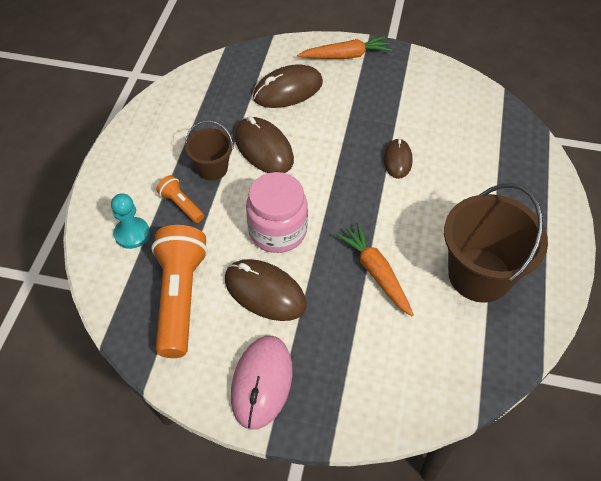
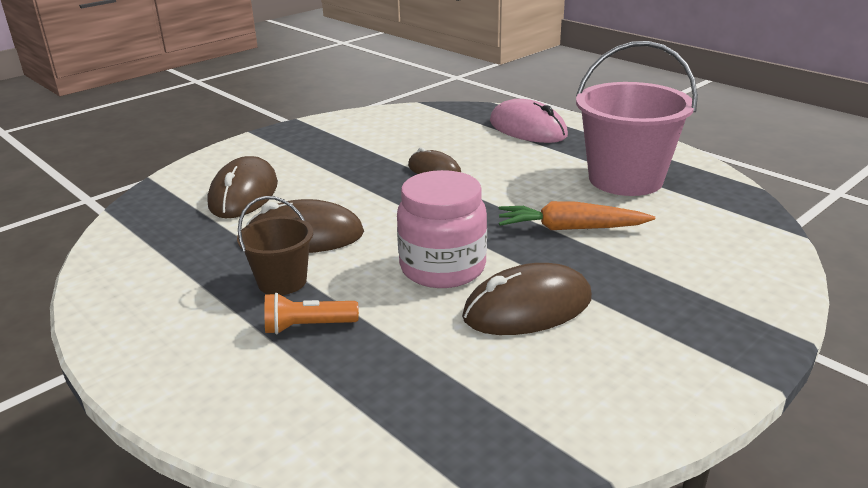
camera: 55 degrees left, 25 degrees down
(132, 234) = (300, 390): turquoise pawn -> none
(180, 297) = (468, 382): orange flashlight -> none
(262, 383) = (671, 357): pink mouse -> pink mouse (527, 129)
(346, 56) = (254, 150): orange carrot -> none
(479, 275) = (625, 179): brown bucket -> pink bucket

